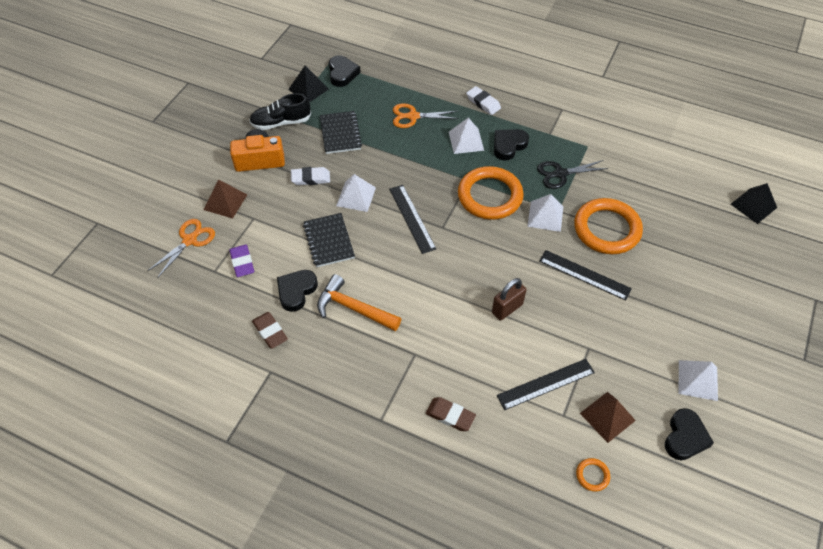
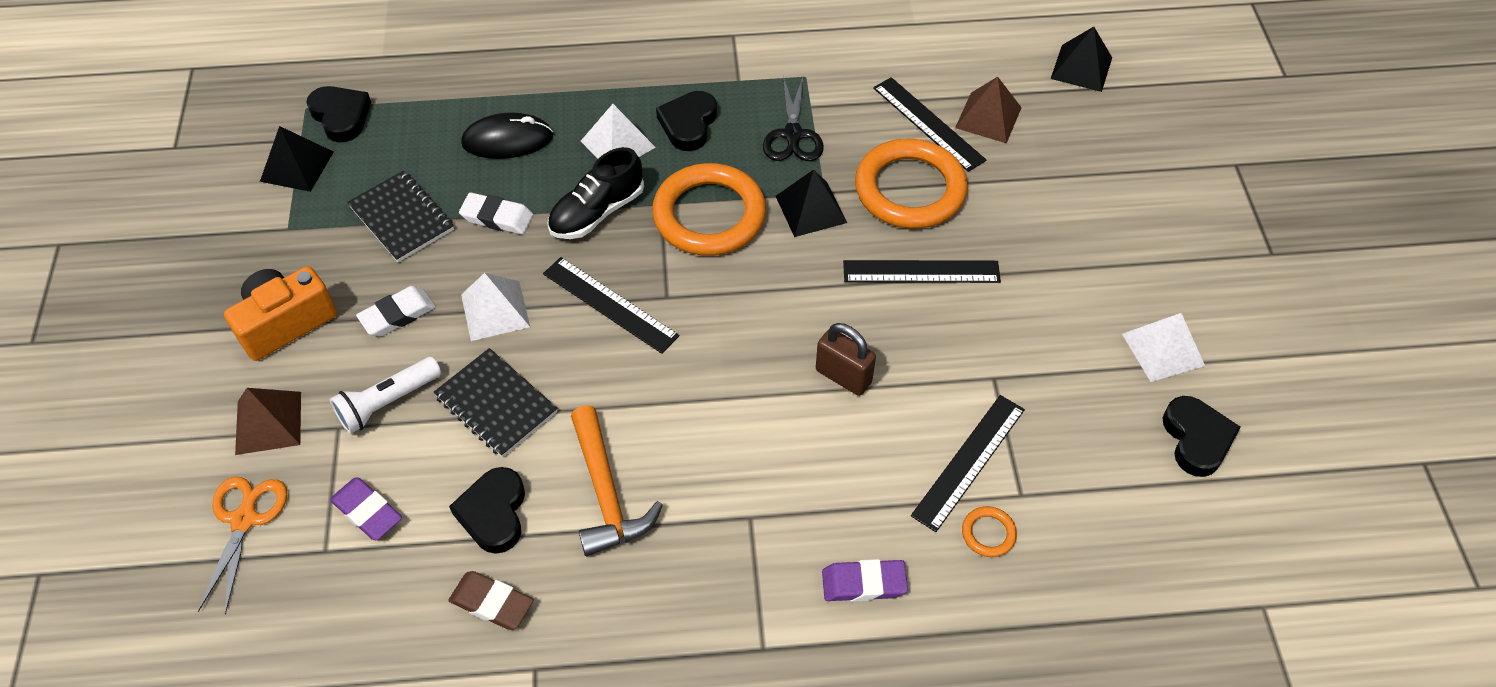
camera: 30 degrees left, 0 degrees up
(281, 123) = (284, 243): black shoe -> black shoe (597, 212)
(281, 217) = (387, 403): none -> white flashlight
(353, 308) = (606, 494): orange hammer -> orange hammer turned 105 degrees counterclockwise
(413, 116) = (507, 140): orange scissors -> black mouse
(450, 415) = (863, 583): brown eraser -> purple eraser
(483, 103) = (607, 73): white eraser -> white eraser (497, 217)
(507, 308) = (843, 376): brown padlock -> brown padlock turned 75 degrees counterclockwise
(545, 216) = (811, 209): white pyramid -> black pyramid
(560, 174) = (793, 135): black scissors -> black scissors turned 45 degrees counterclockwise
(592, 475) = (1114, 561): orange ring -> orange ring (988, 533)
(607, 416) = (1080, 464): brown pyramid -> brown pyramid (988, 117)
(640, 199) = (928, 123): none -> black ruler

